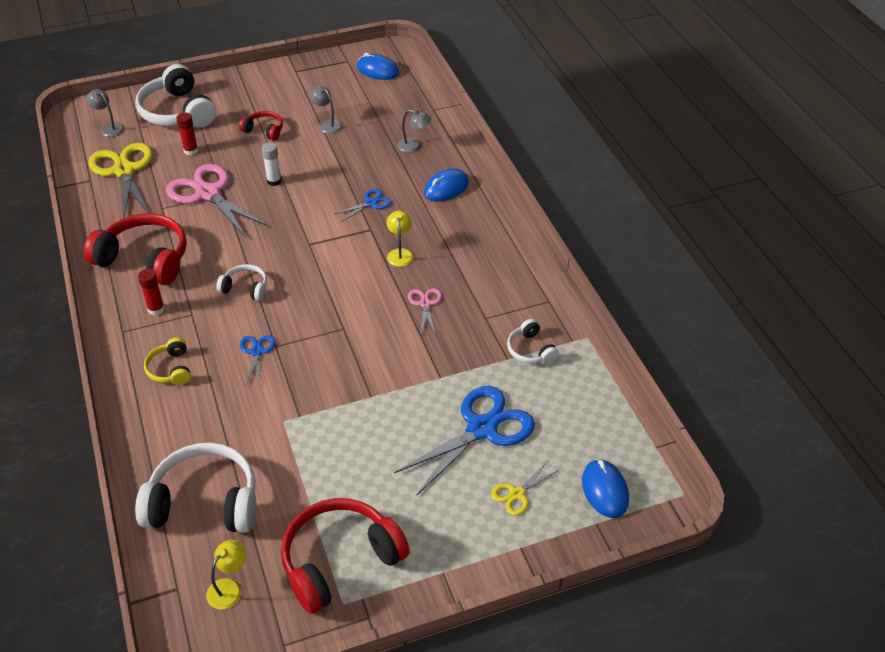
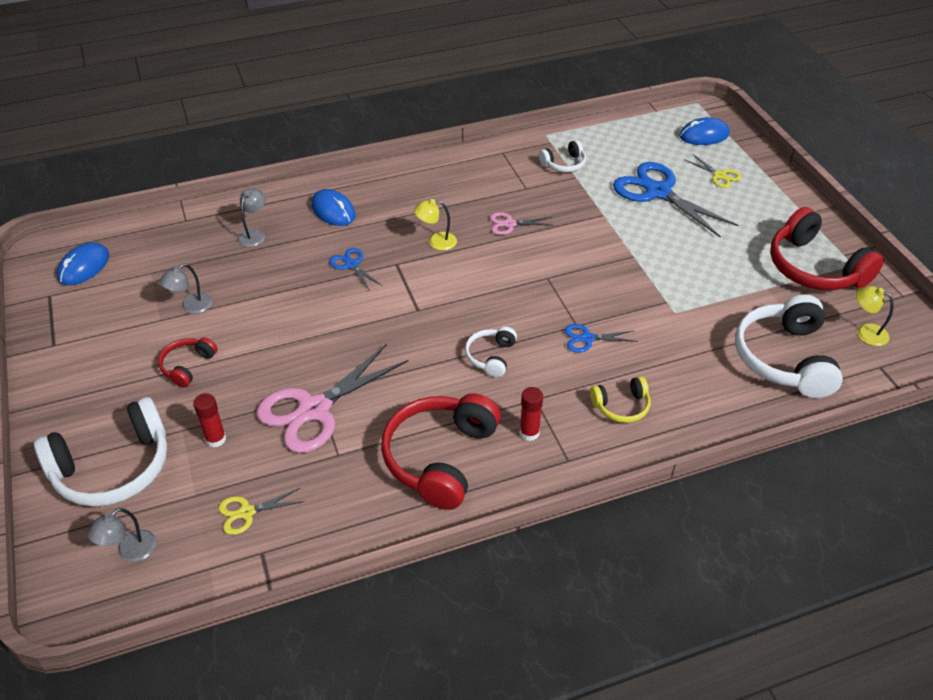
camera: 90 degrees left, 0 degrees up
(123, 170) = (246, 512): yellow scissors -> yellow scissors, size x0.48
(274, 181) = (299, 348): white glue stick -> none

